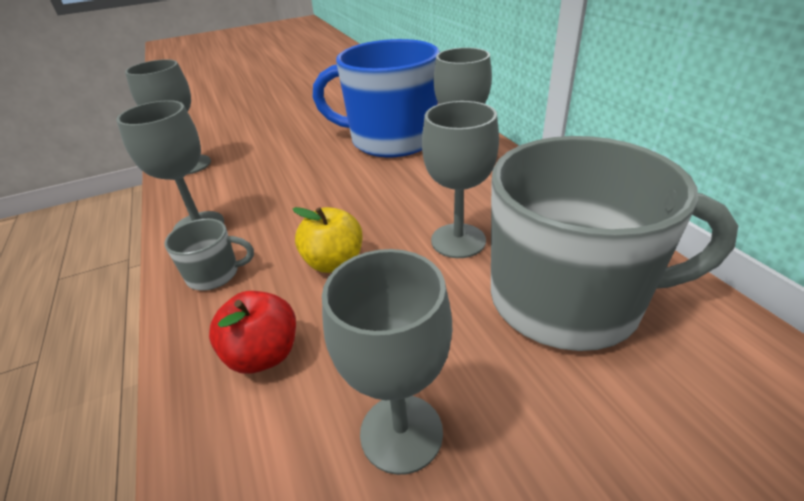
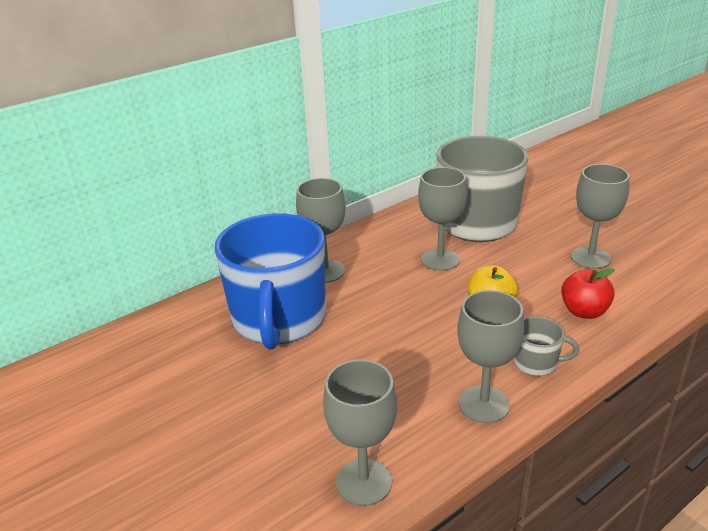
camera: 105 degrees left, 5 degrees down
(214, 274) = (536, 363): grey mug -> grey mug turned 120 degrees clockwise

